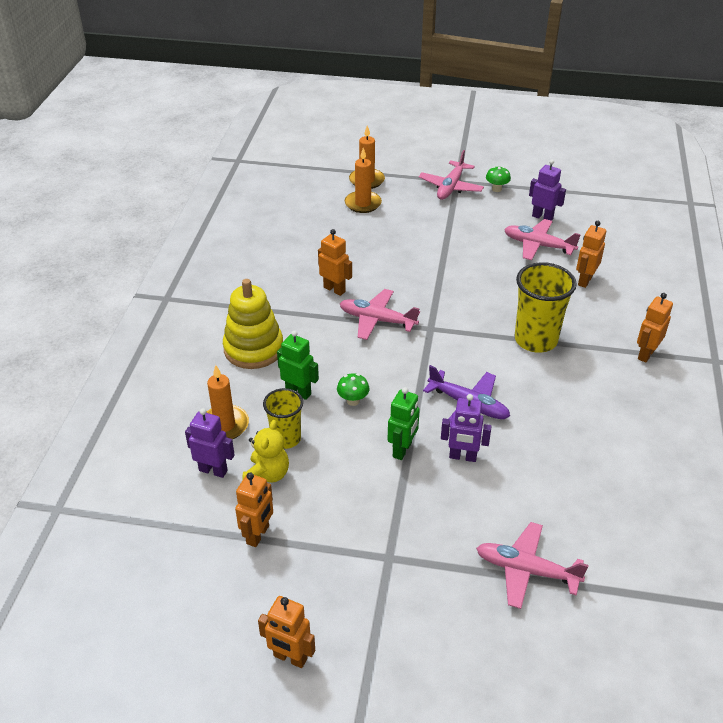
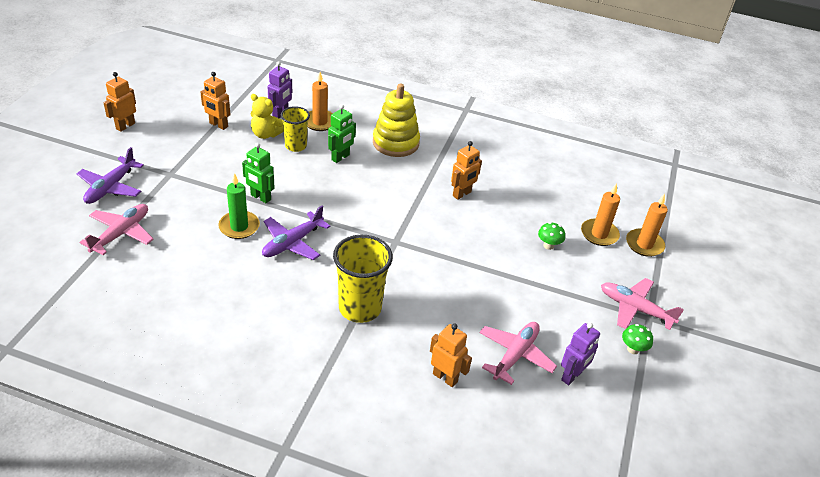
camera: 95 degrees right, 0 degrees up
(353, 401) = (321, 182): green mushroom -> green mushroom (548, 245)
(377, 320) = (414, 211): pink plane -> none
(443, 618) = (110, 187): none -> purple plane
(463, 457) = (239, 227): purple robot -> green candle
(646, 354) = (314, 389): orange robot -> none

